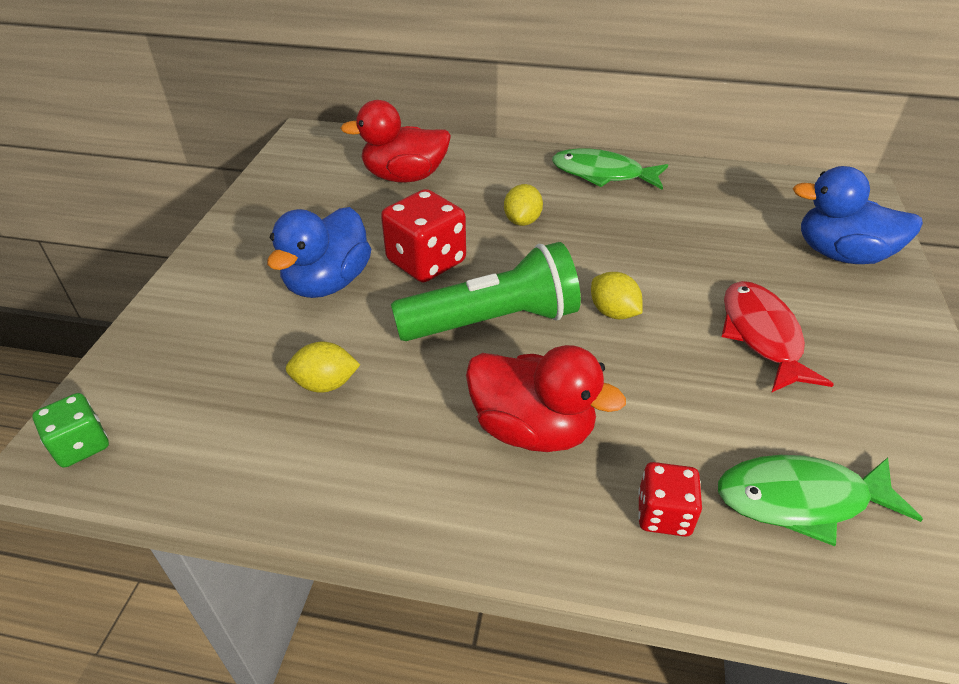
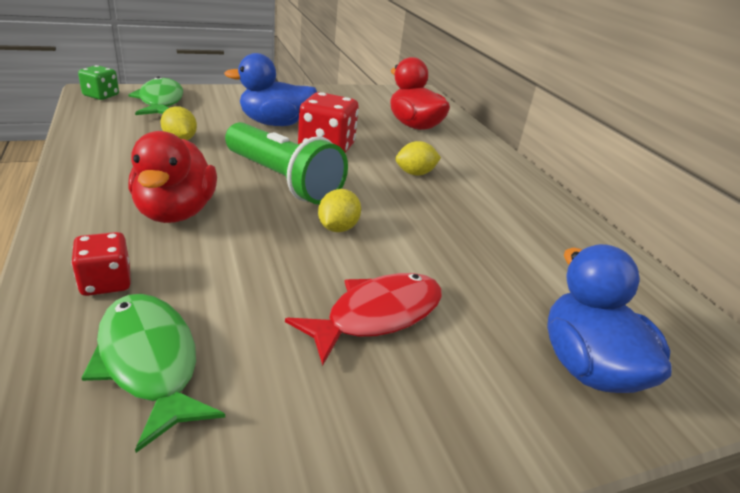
camera: 55 degrees right, 10 degrees down
(602, 174) = (527, 198): green fish -> green fish (161, 101)

